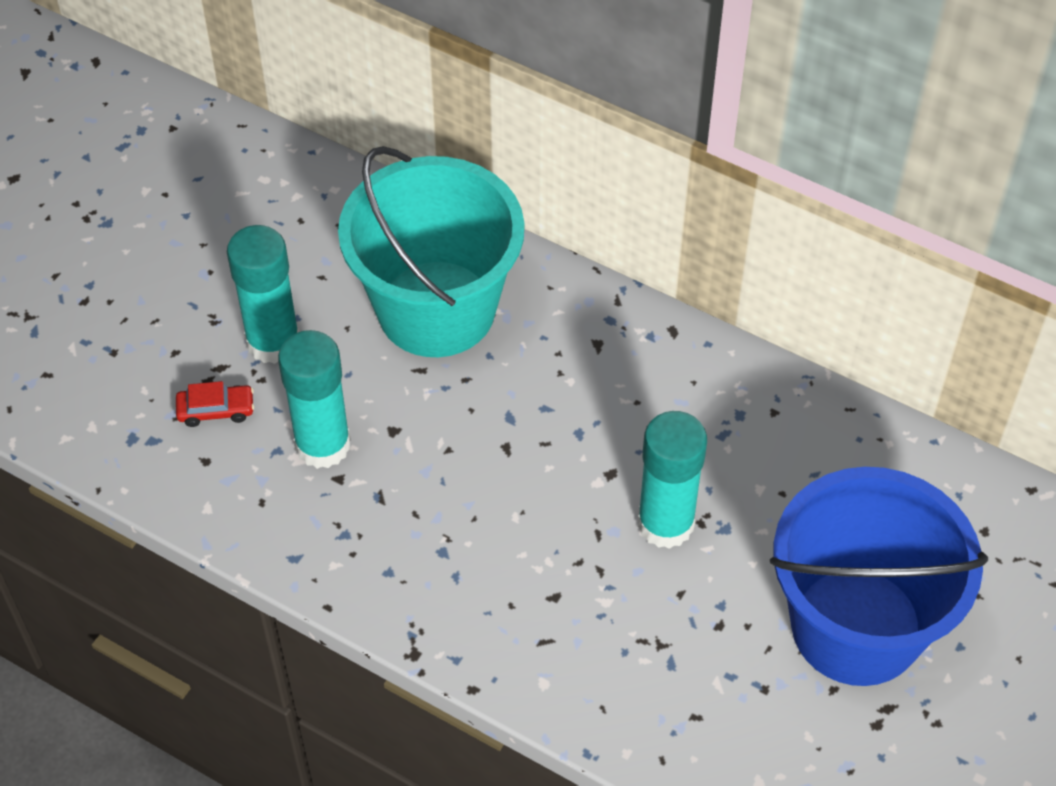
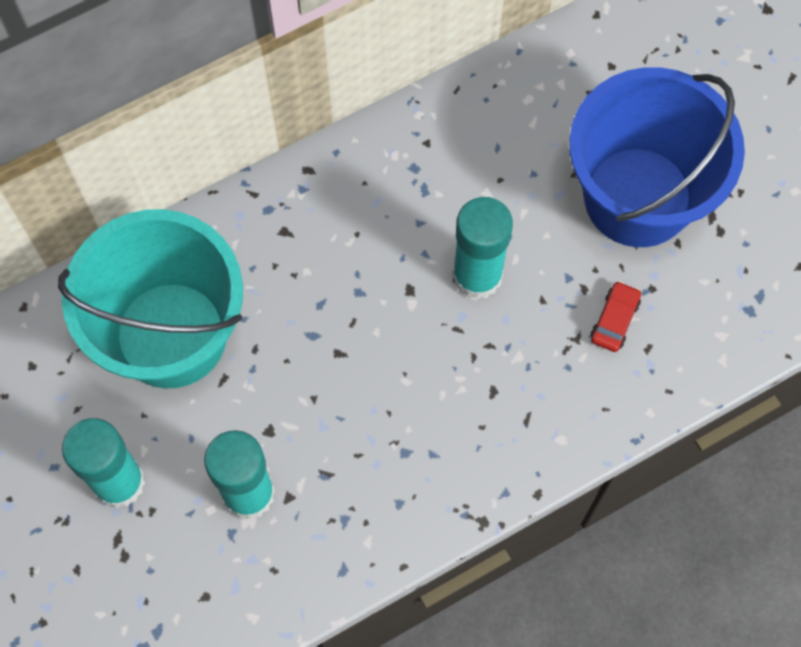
camera: 60 degrees left, 15 degrees up
(216, 410) = (159, 563): red car -> red car (614, 320)

